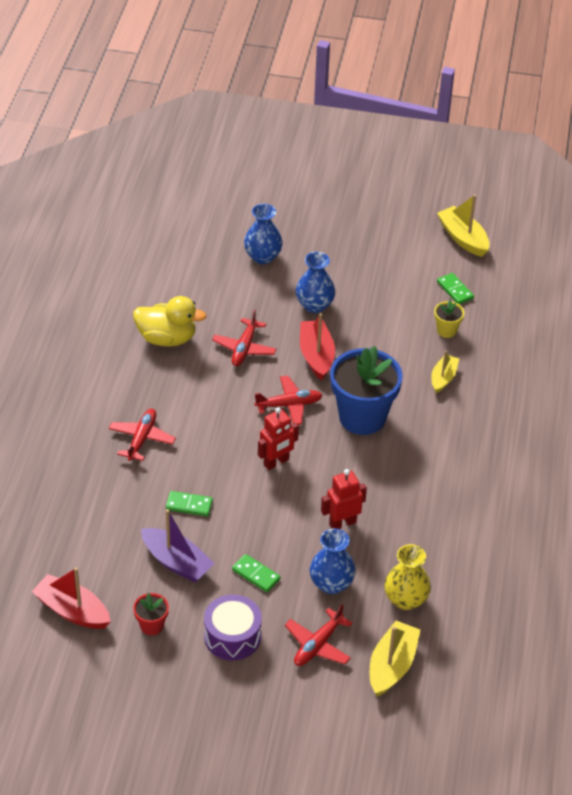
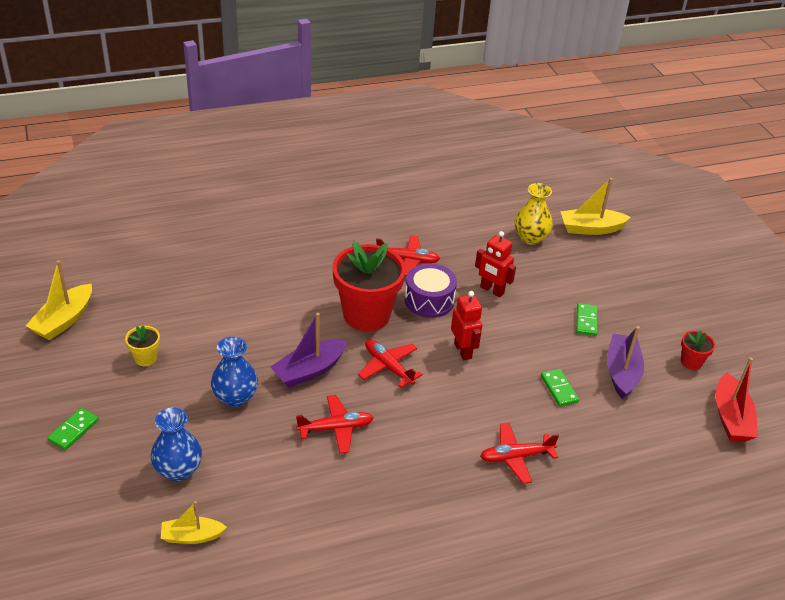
camera: 120 degrees left, 5 degrees down
(167, 338) = (365, 500): yellow duck -> none
(232, 636) = (651, 313): purple drum -> purple drum (429, 300)
(276, 462) = (463, 351): red robot -> red robot turned 45 degrees clockwise
(316, 355) = (309, 371): red boat -> purple boat
(318, 645) = (612, 268): red plane -> red plane (408, 260)
(331, 584) = (554, 278): blue vase -> none
(362, 417) = (366, 315): blue flower pot -> red flower pot
(443, 378) = (280, 280): yellow boat -> yellow boat (192, 536)
(446, 330) = (215, 295): yellow flower pot -> yellow flower pot (145, 358)
(455, 290) = (152, 304): green domino -> green domino (73, 430)

